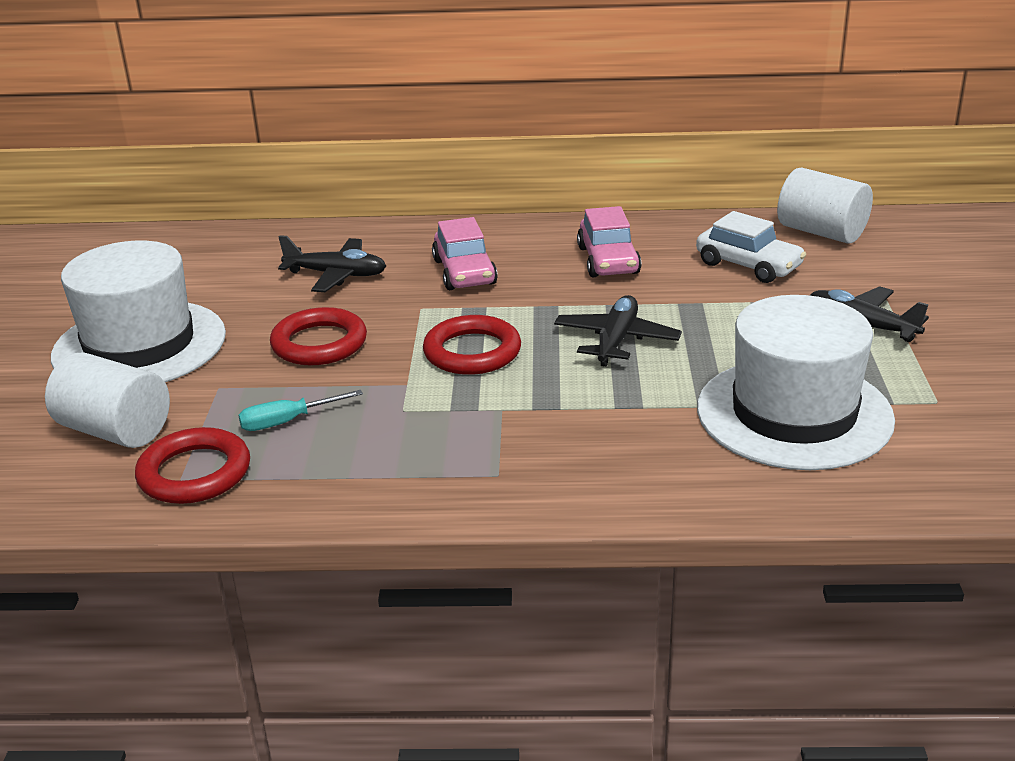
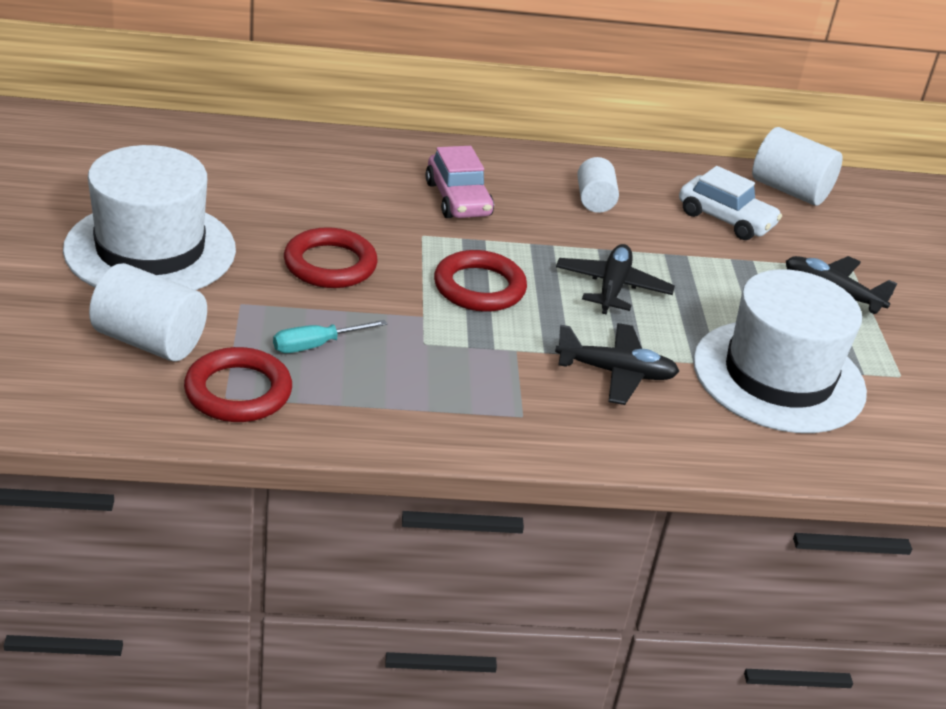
camera: 10 degrees left, 5 degrees up
(336, 275) = (332, 189): black plane -> black plane (616, 373)
(608, 260) = (594, 200): pink car -> white cylinder

